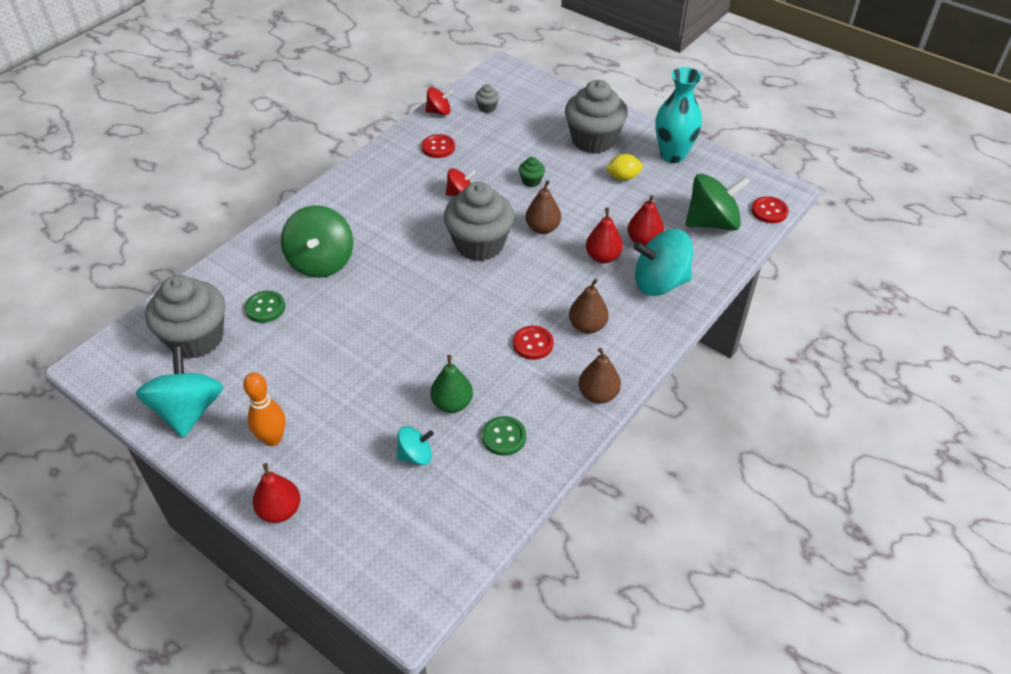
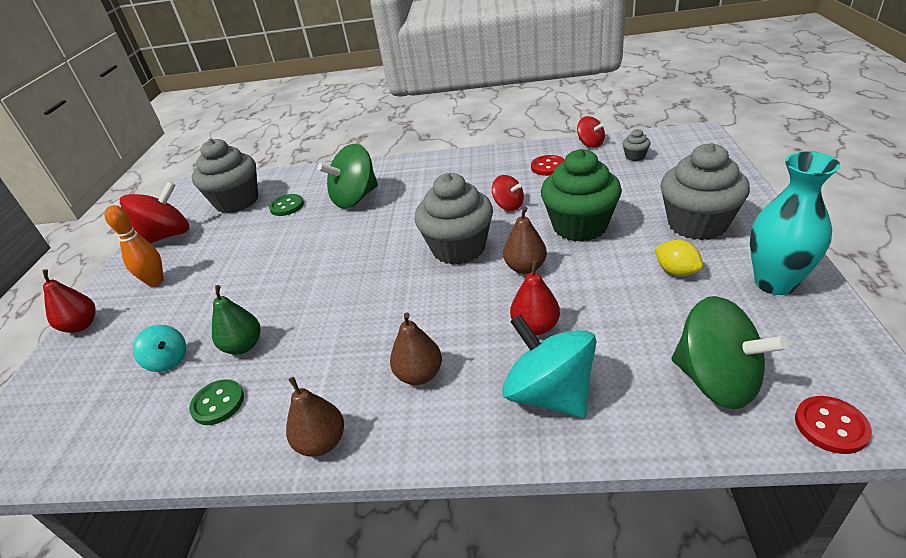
camera: 60 degrees right, 10 degrees down
(188, 411) = (167, 236): turquoise spinning top -> red spinning top
(531, 181) = (579, 226): green cupcake -> green cupcake, size x2.44
(533, 344) = (359, 351): red button -> none
(643, 241) = (600, 342): red pear -> none

